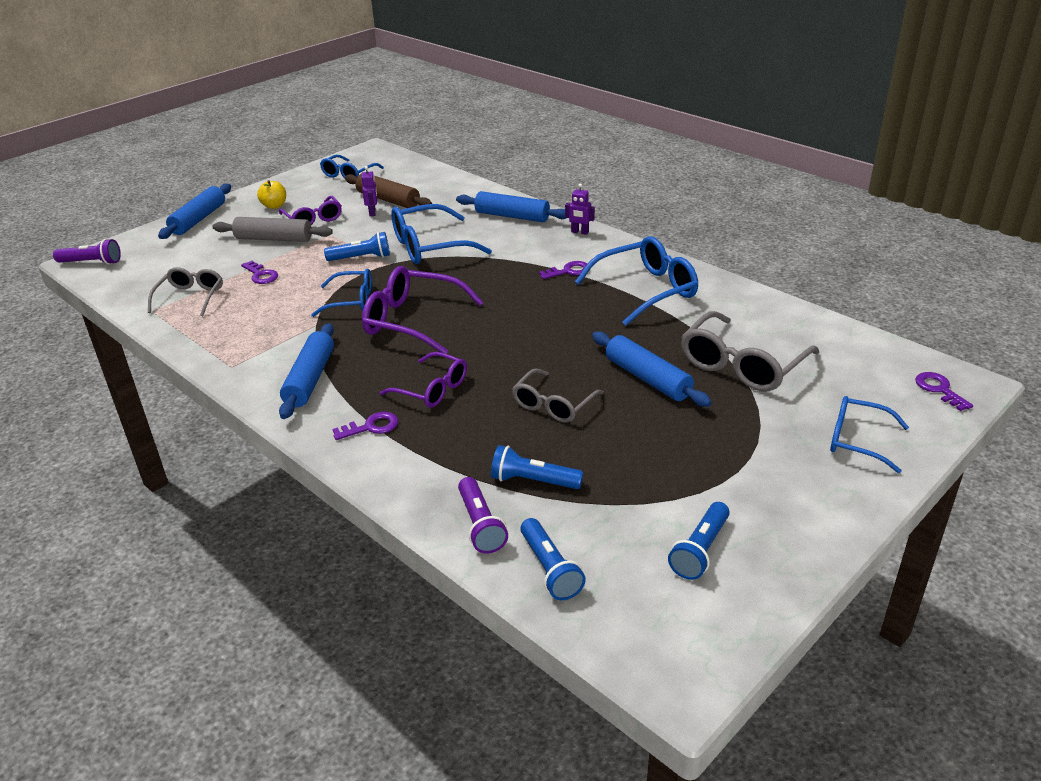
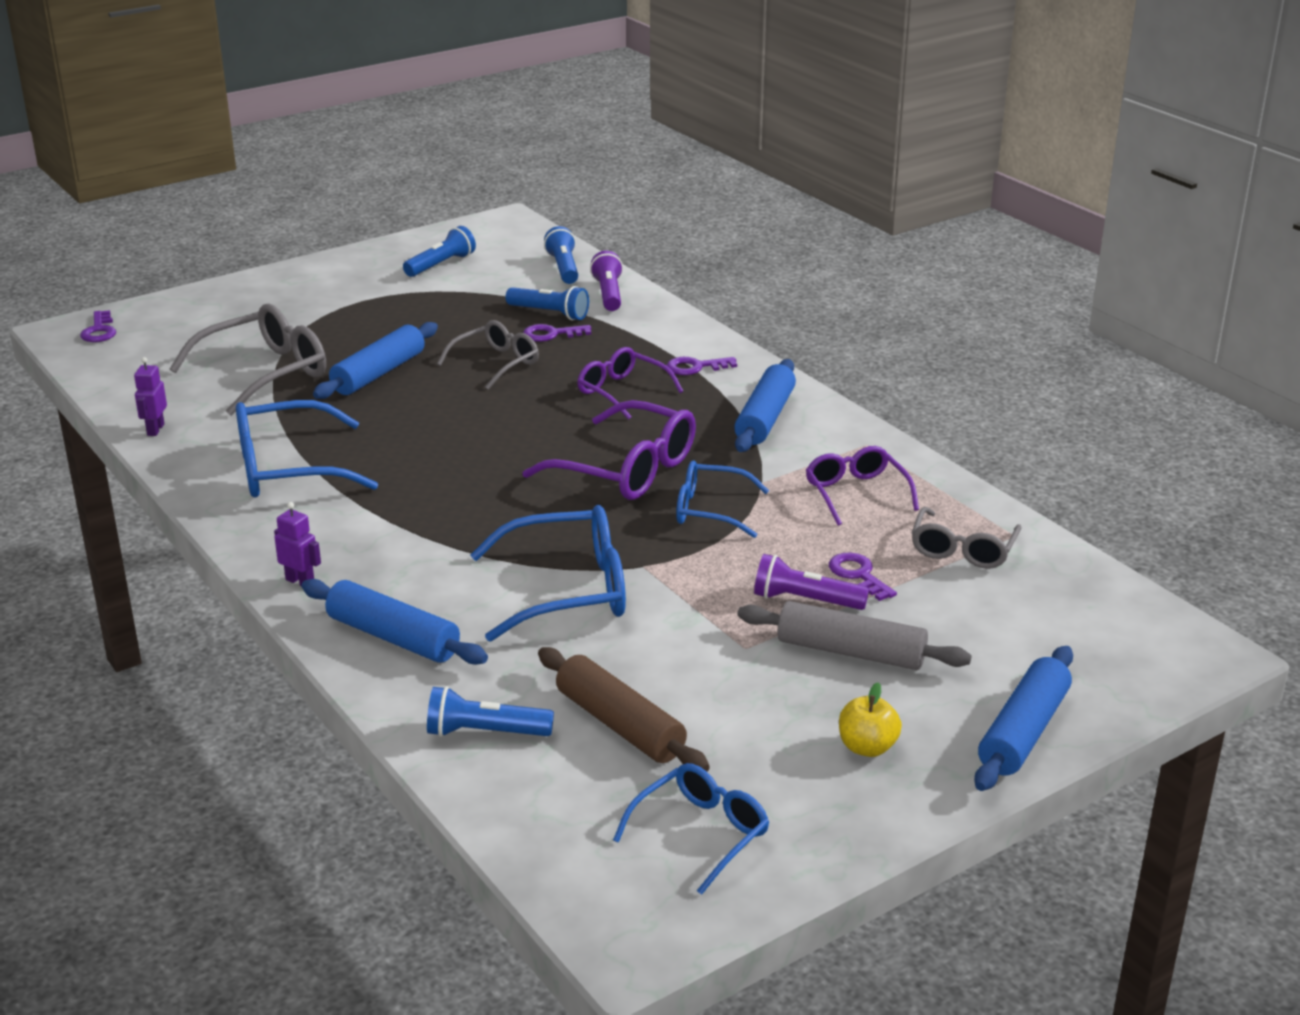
camera: 170 degrees left, 5 degrees down
(91, 262) = (1182, 647): purple flashlight -> purple flashlight (805, 600)
(313, 219) = (779, 693): purple glasses -> purple glasses (856, 493)
(361, 258) = (689, 584): blue flashlight -> blue flashlight (485, 732)
(372, 212) = (657, 691): purple robot -> purple robot (155, 429)
(569, 271) = (371, 512): purple key -> purple key (551, 334)
(648, 378) = (378, 373): blue rolling pin -> blue rolling pin turned 60 degrees clockwise
(857, 440) = (234, 306): blue glasses -> none

